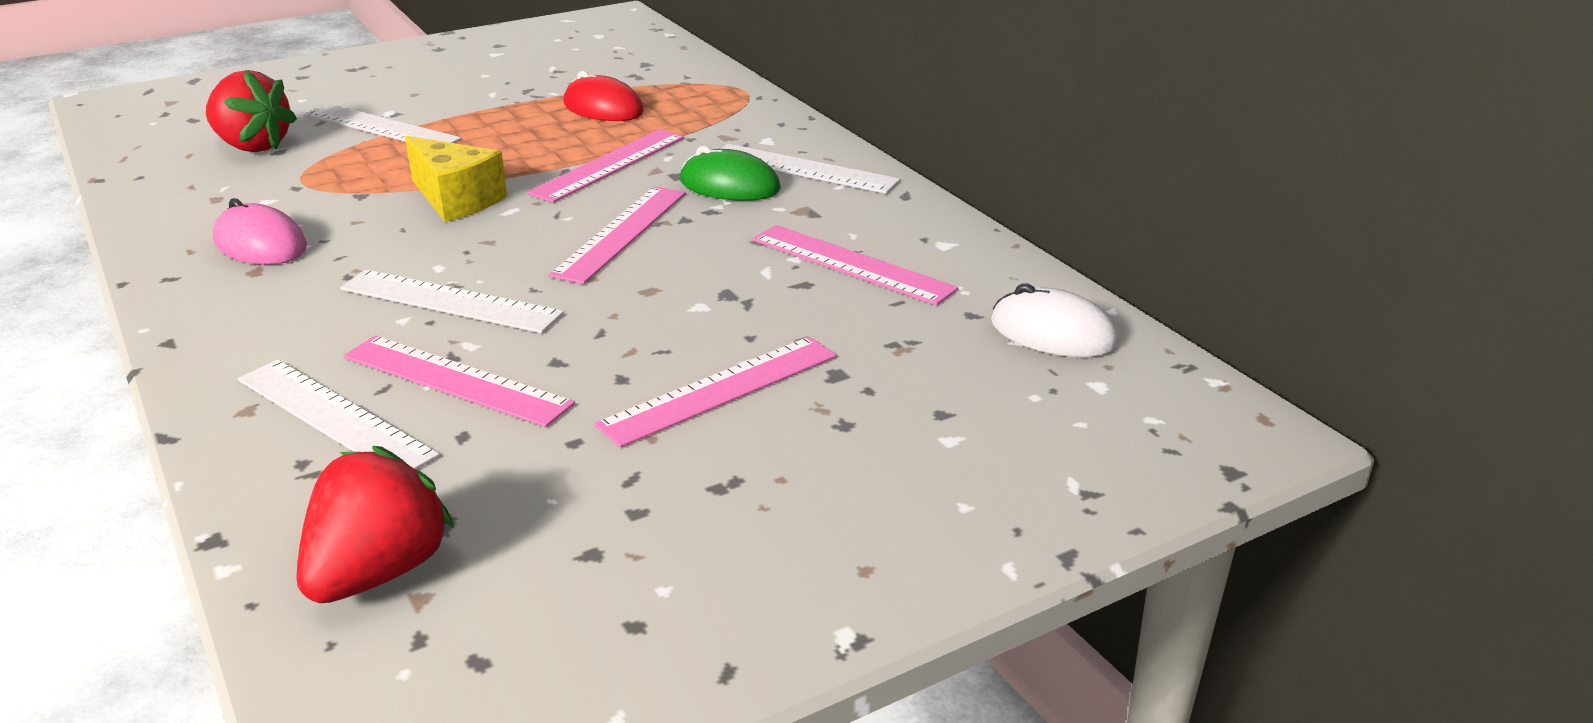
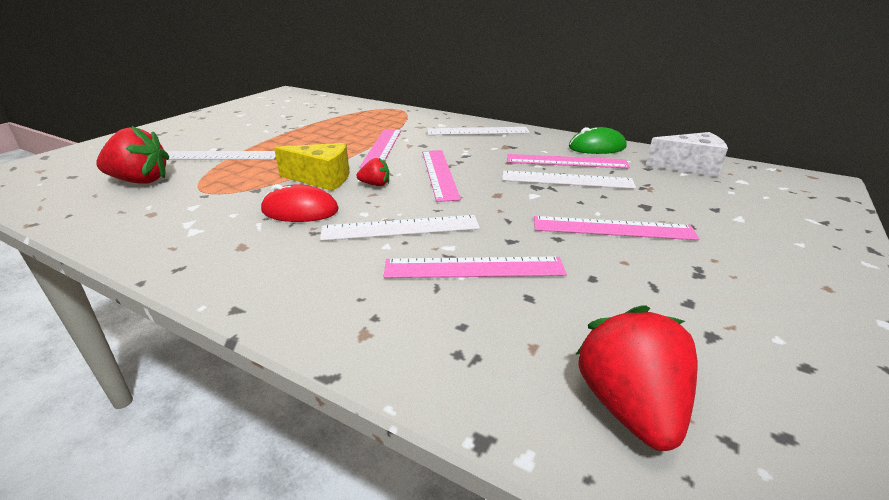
camera: 30 degrees left, 0 degrees up
(260, 244) = (224, 230): pink mouse -> none
(334, 417) = (434, 315): white ruler -> white ruler (567, 180)
(510, 227) = (375, 184): none -> red strawberry
(603, 108) = (339, 126): red mouse -> red mouse (300, 210)
(720, 390) = (613, 228): pink ruler -> pink ruler turned 75 degrees clockwise
(729, 185) = (456, 144): green mouse -> green mouse (597, 147)
(1053, 333) = (689, 167): white mouse -> white cheese

